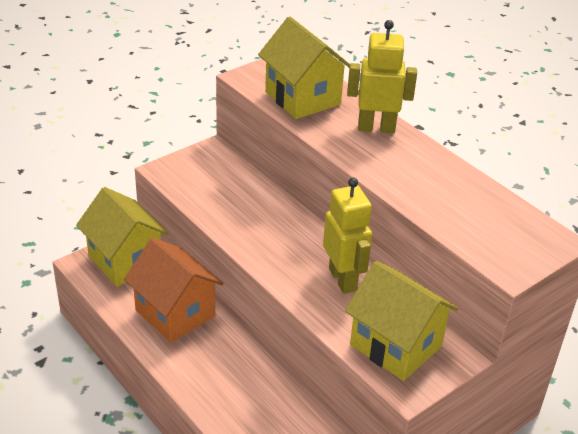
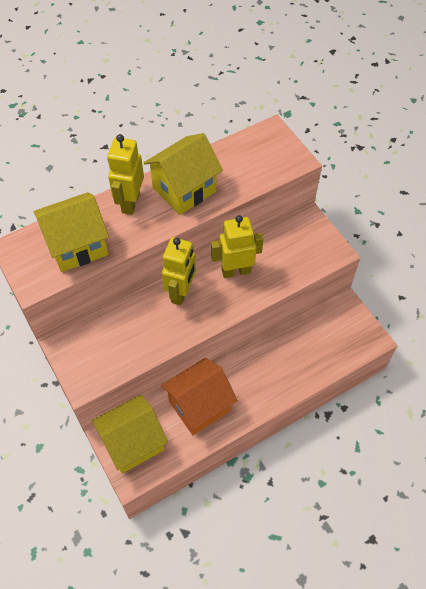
camera: 80 degrees left, 20 degrees up
(297, 232) = (181, 292): none -> yellow robot
(395, 345) = (300, 251): yellow house -> yellow house (184, 190)

